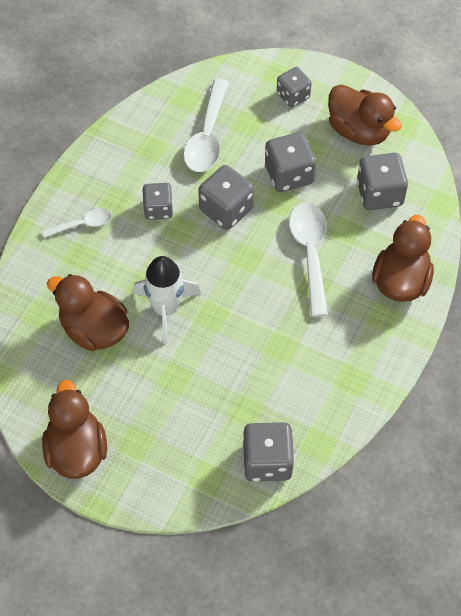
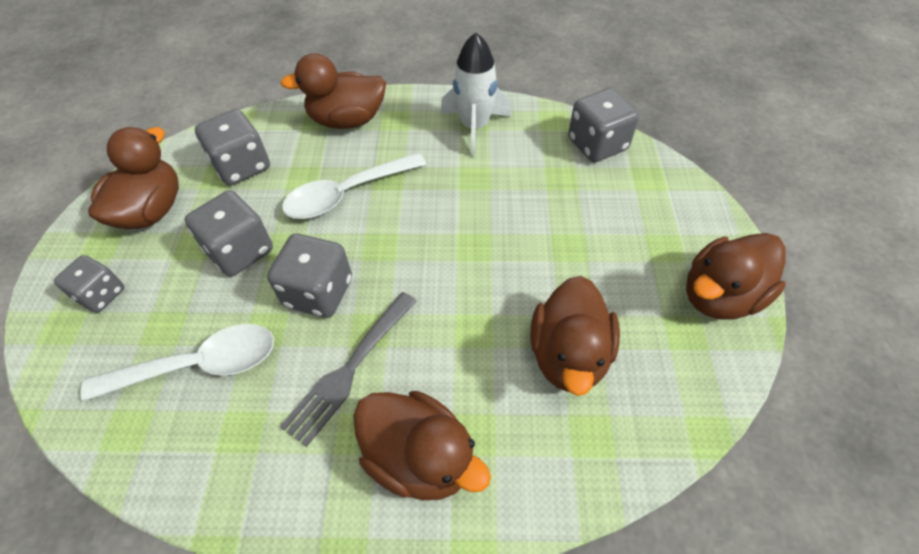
camera: 115 degrees left, 5 degrees down
(82, 224) = (419, 458): white spoon -> brown duck
(158, 209) = (349, 369): grey dice -> grey fork
(166, 309) = (492, 292): white rocket -> white rocket (474, 127)

